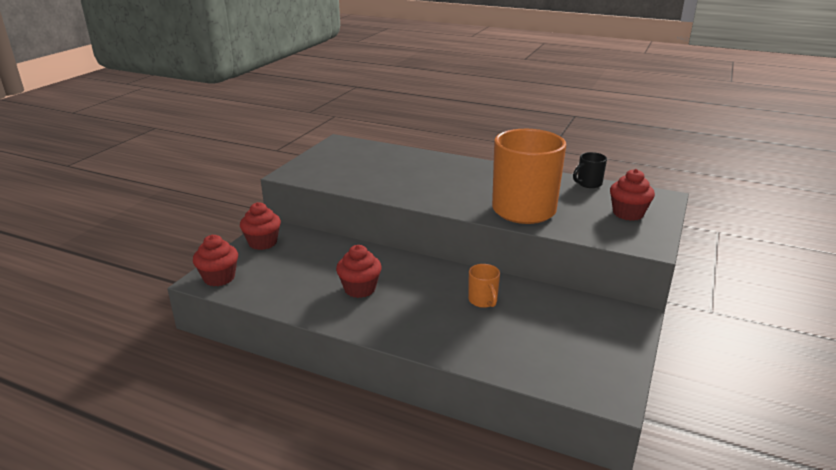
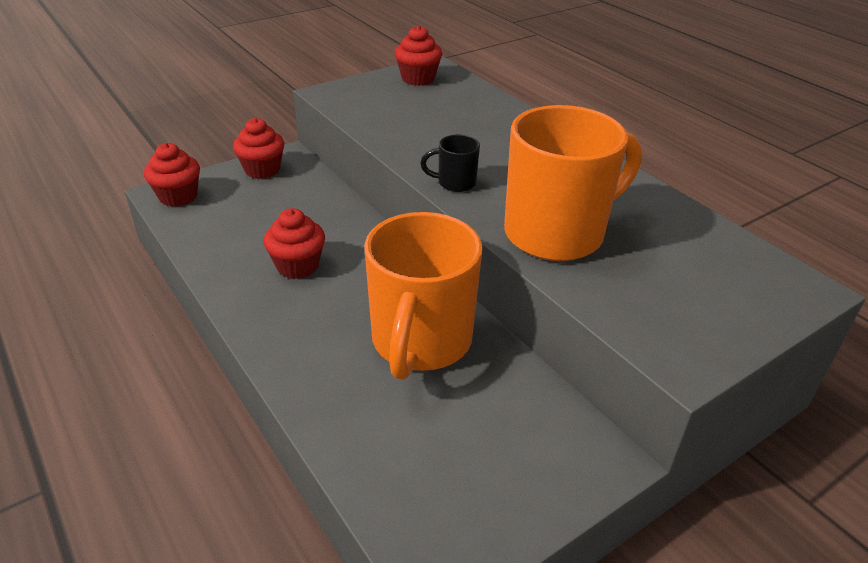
camera: 30 degrees right, 10 degrees up
(483, 301) = (420, 342): orange mug -> orange mug, size x2.39
(588, 184) = (702, 225): black mug -> black mug (455, 183)
(628, 213) = (711, 296): red cupcake -> red cupcake (418, 79)

